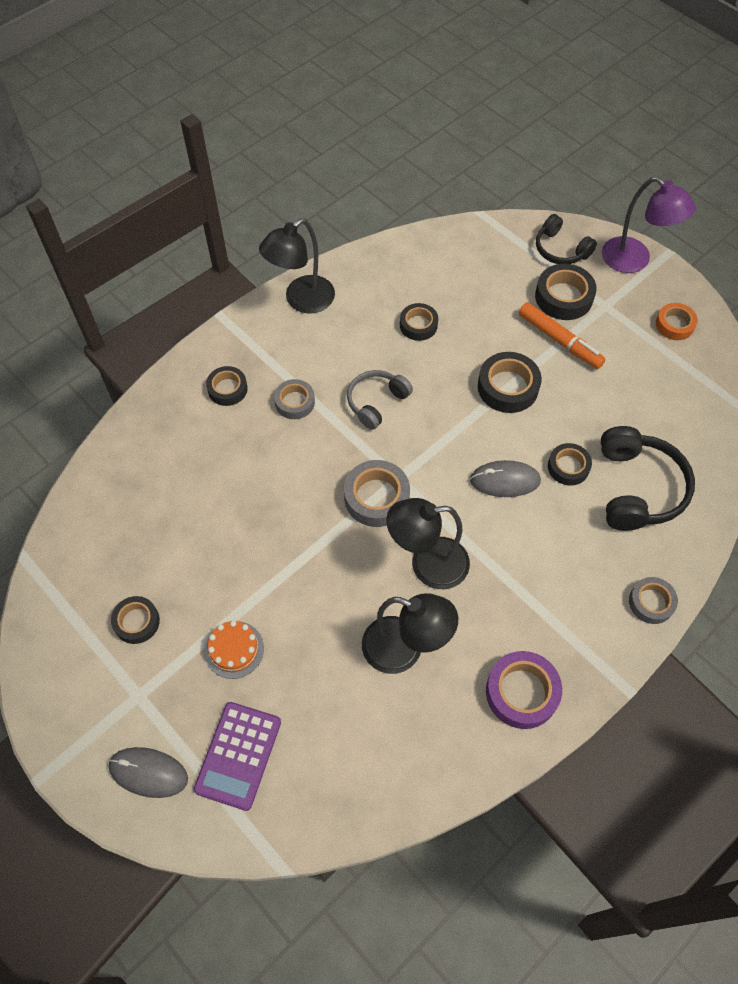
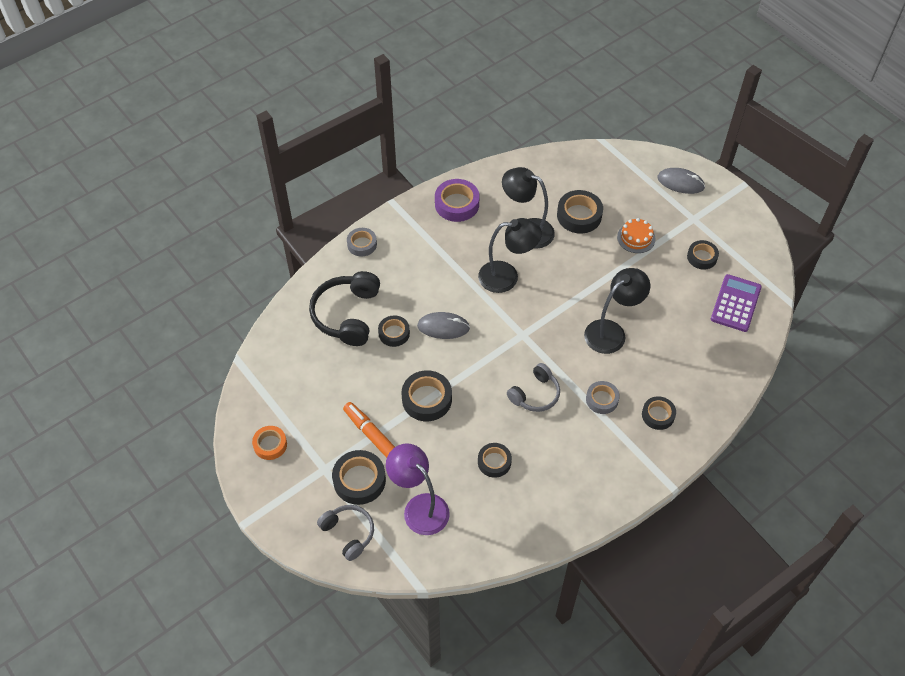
camera: 175 degrees left, 5 degrees down
(238, 755) = (629, 187): purple calculator -> purple calculator (735, 303)
(301, 300) = (598, 495): black lamp -> black lamp (611, 332)
(323, 686) = (579, 215): none -> black tape
(376, 497) = (539, 322): grey tape -> none
(560, 249) = (348, 533): black headphones -> grey headphones
(634, 261) = (282, 514): purple lamp -> purple lamp (419, 507)

